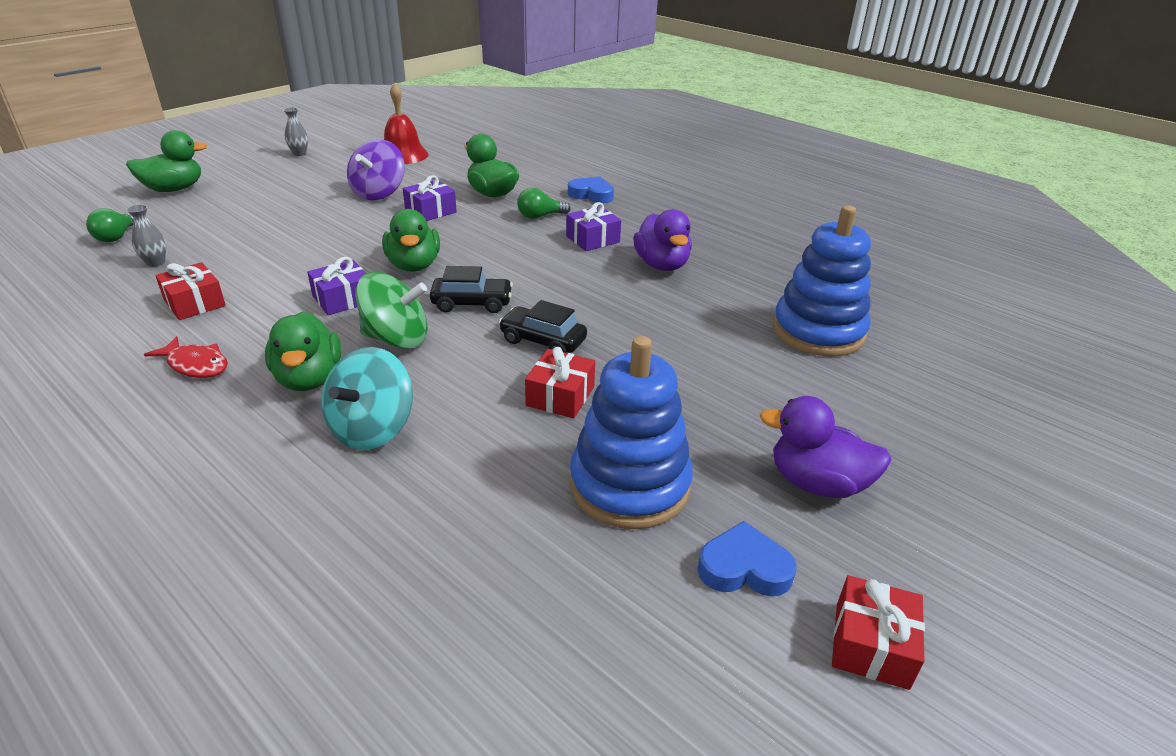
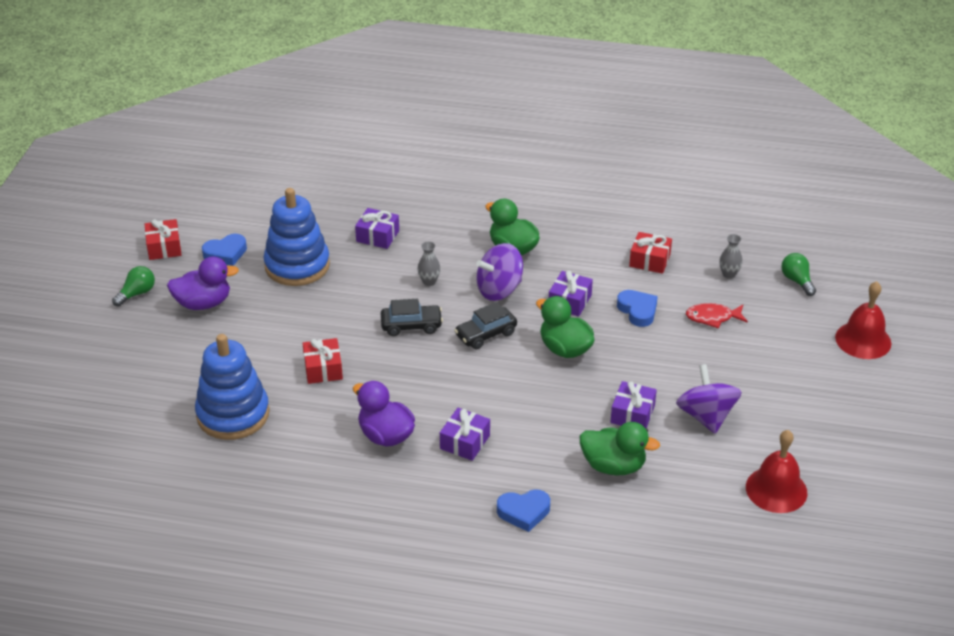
camera: 150 degrees right, 5 degrees up
(174, 189) = (863, 340): green duck -> red bell
(195, 365) = (581, 231): red fish -> red fish (712, 317)
(296, 268) = (638, 311): none -> blue heart
(299, 154) = (867, 439): grey vase -> grey vase (429, 282)
(372, 429) = (446, 240): turquoise spinning top -> none
(396, 339) = (499, 290): green spinning top -> purple spinning top
(460, 482) = (377, 236): none -> purple gift
(540, 216) = (537, 452): green light bulb -> green light bulb (137, 293)
(560, 396) = (368, 295): red gift -> red gift (323, 369)

